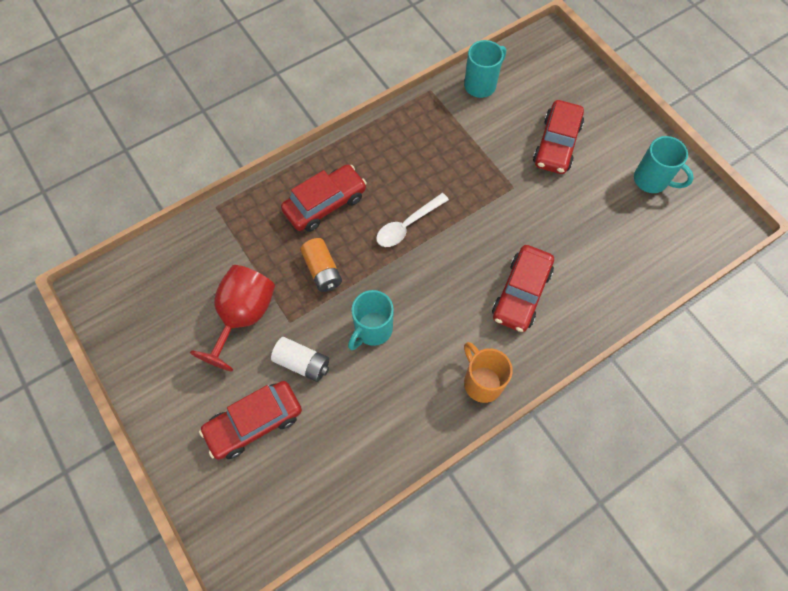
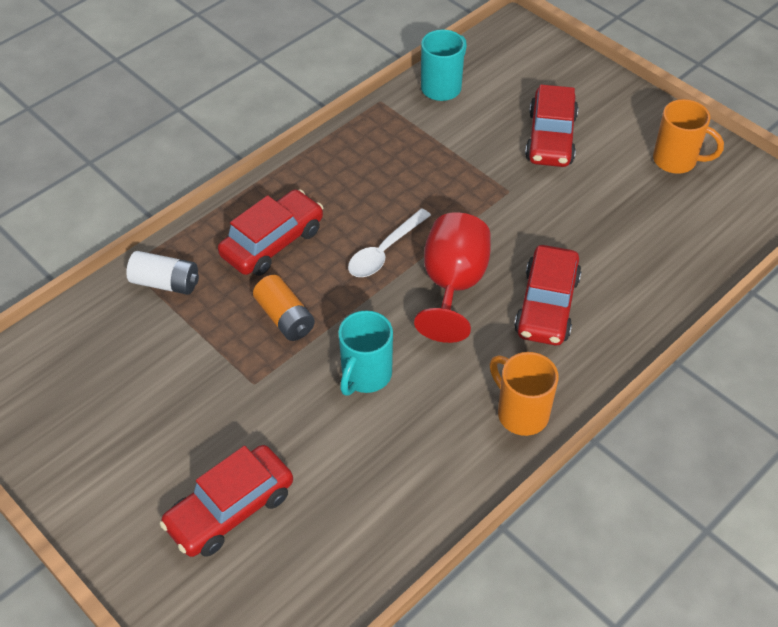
camera: 10 degrees left, 15 degrees down
(243, 316) = (190, 386): red goblet -> red goblet (453, 285)
(302, 363) = (281, 428): white battery -> white battery (166, 283)
(651, 180) = (676, 161): turquoise mug -> orange mug

